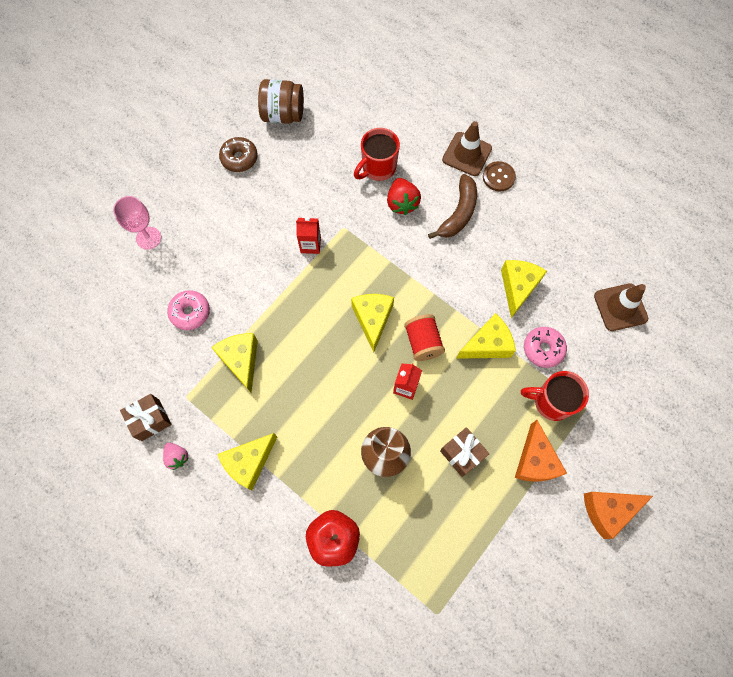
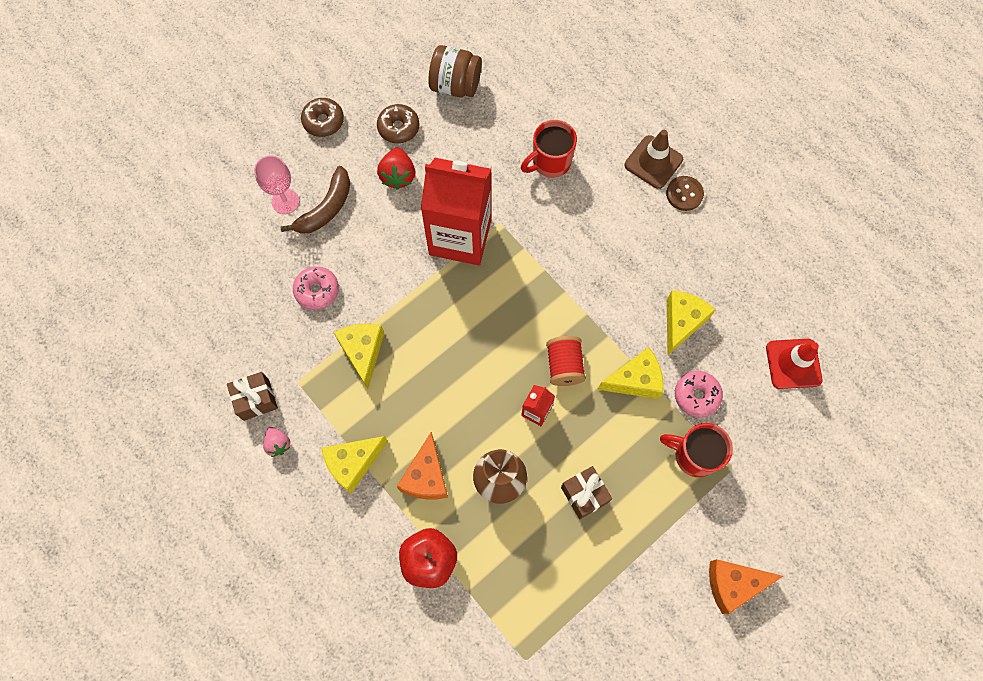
camera: 10 degrees right, 0 degrees up
(171, 163) = (323, 121): none -> brown donut
(310, 245) = (460, 237): red carton -> red carton, size x2.45
(372, 319) = (513, 331): yellow cheese -> none
(402, 203) = (569, 206): red strawberry -> red strawberry (398, 176)
(458, 213) = (631, 228): brown banana -> brown banana (325, 208)
(535, 461) = (663, 516): orange cheese -> orange cheese (426, 476)
(620, 307) = (793, 364): brown traffic cone -> red traffic cone

